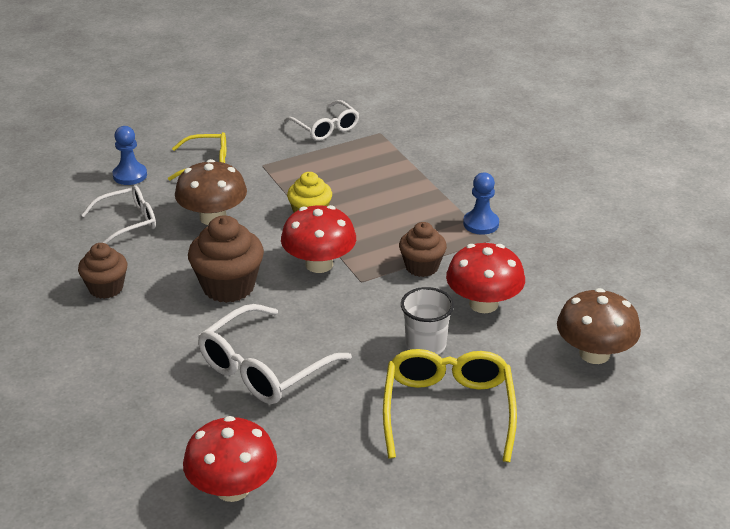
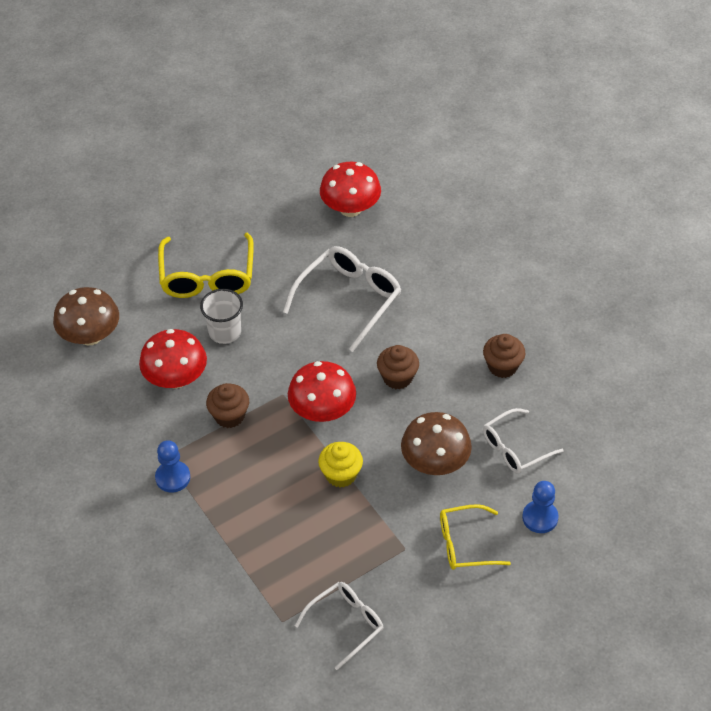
camera: 175 degrees right, 15 degrees up
(228, 286) = (397, 378): brown cupcake -> brown cupcake, size x0.65
(325, 128) = (346, 624): white glasses -> white glasses turned 90 degrees clockwise

